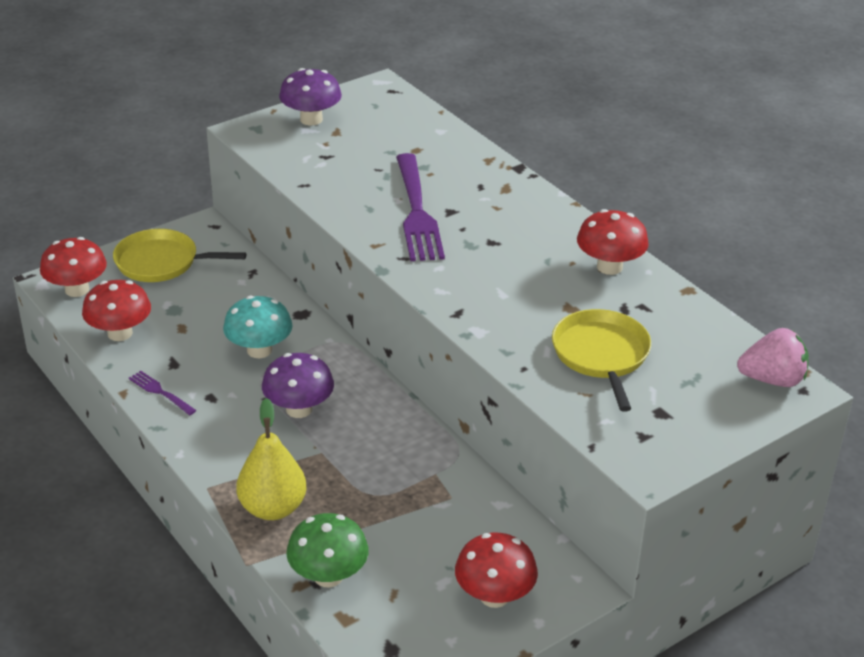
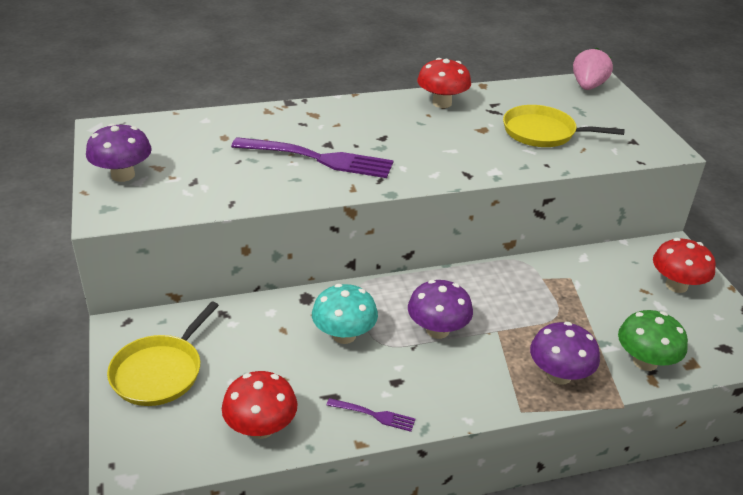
camera: 70 degrees left, 0 degrees up
(77, 289) = (159, 449): red mushroom -> none
(161, 392) = (373, 415): purple fork -> purple fork turned 135 degrees counterclockwise
(273, 508) = (559, 375): yellow pear -> purple mushroom

